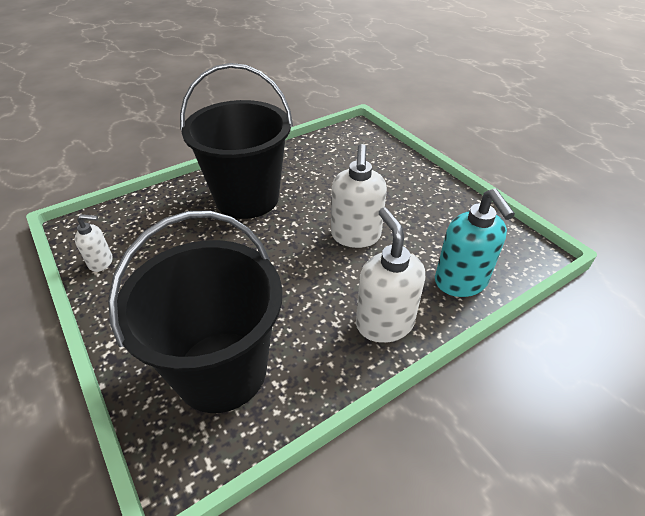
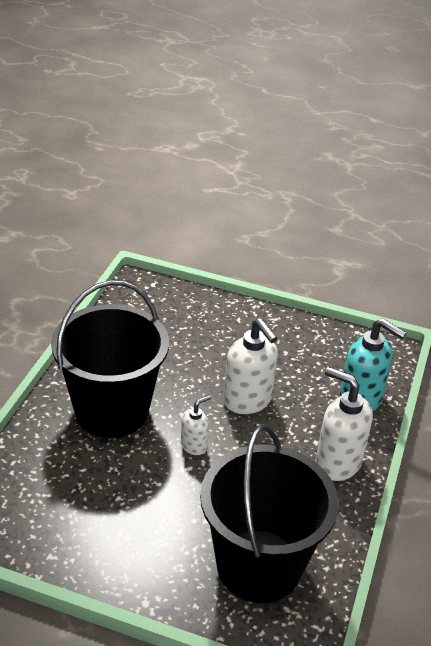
camera: 40 degrees left, 5 degrees down
(101, 262) = (44, 545): white soap dispenser -> white soap dispenser (194, 445)

